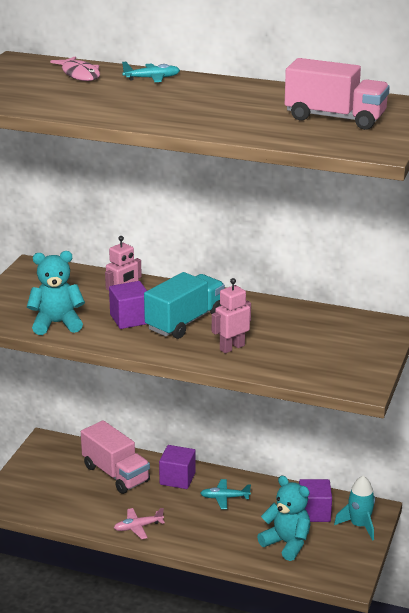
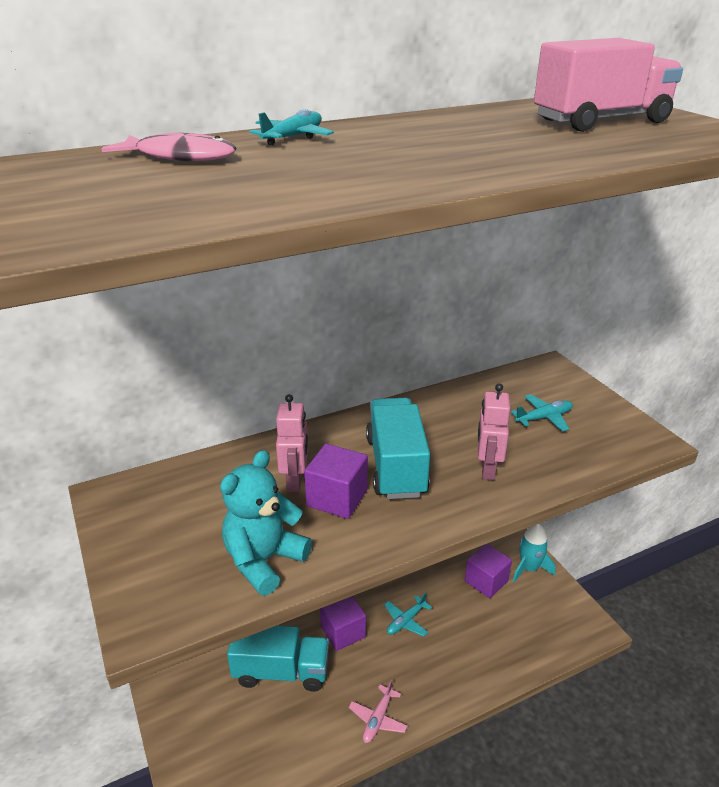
camera: 45 degrees left, 5 degrees up
(115, 474) = (281, 671): pink truck -> turquoise truck
(287, 543) = (509, 629): turquoise teddy bear -> none
(320, 344) = (544, 418): none -> turquoise plane

